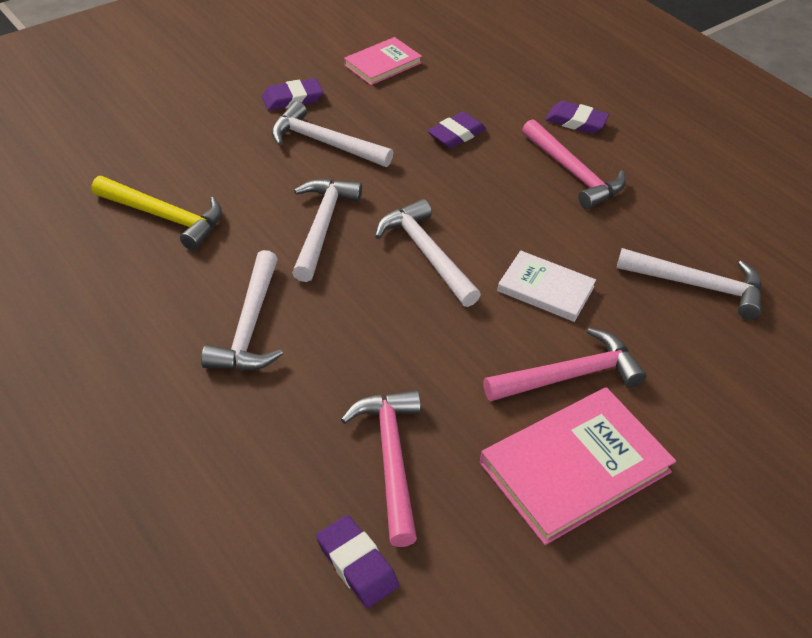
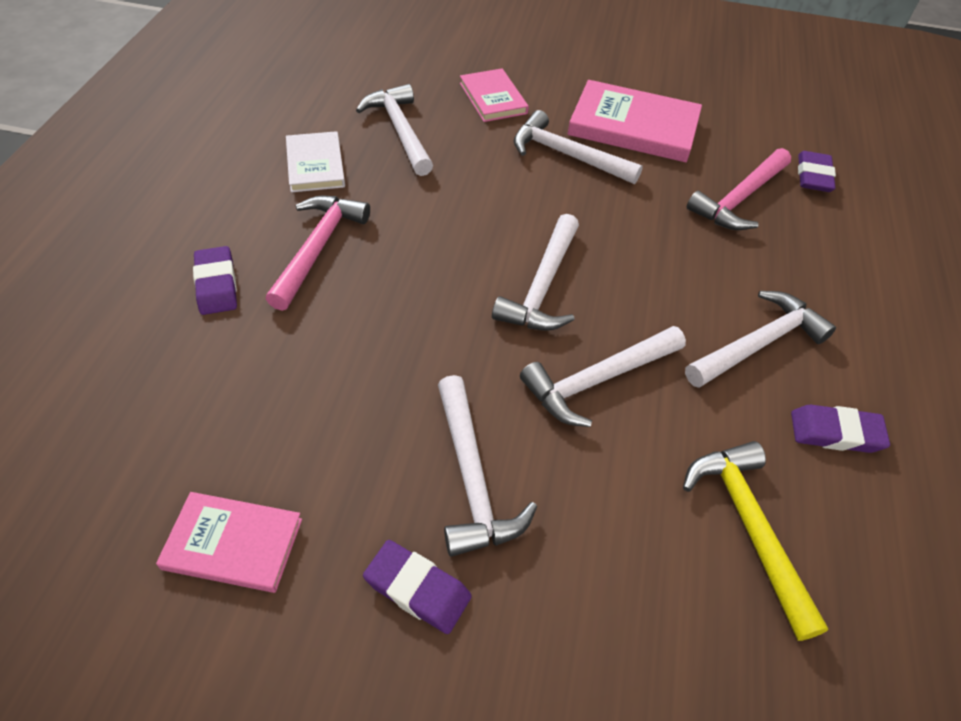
camera: 130 degrees left, 5 degrees up
(456, 134) = (335, 367): purple eraser -> purple eraser (835, 432)
(545, 289) = (497, 200): white book -> white book (315, 165)
(569, 375) = (567, 155): pink hammer -> white hammer
(712, 383) = (493, 98): none -> pink book

